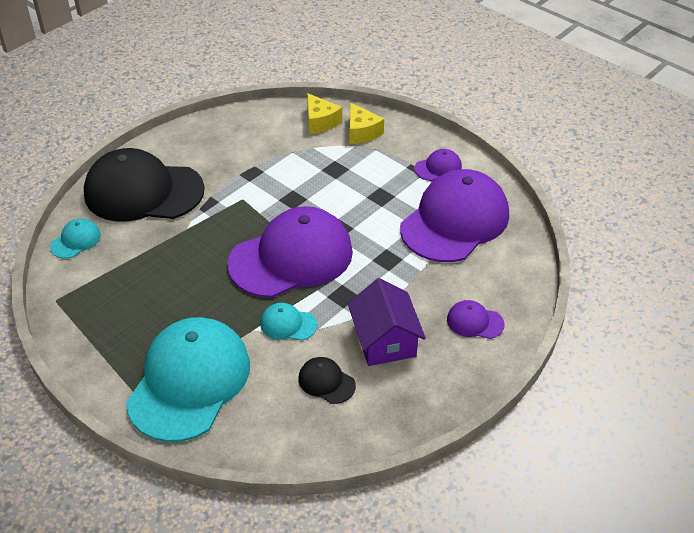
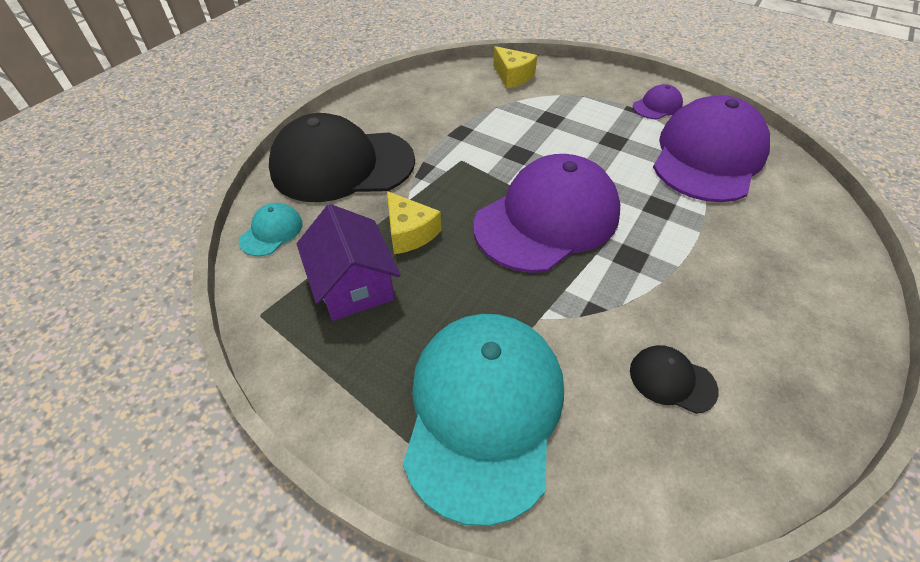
camera: 10 degrees left, 5 degrees up
(288, 324) = (582, 304): turquoise cap -> none
(361, 132) = (560, 81): yellow cheese -> yellow cheese (409, 233)
(385, 340) = (714, 308): purple house -> purple house (354, 284)
(474, 322) = (805, 268): purple cap -> none

